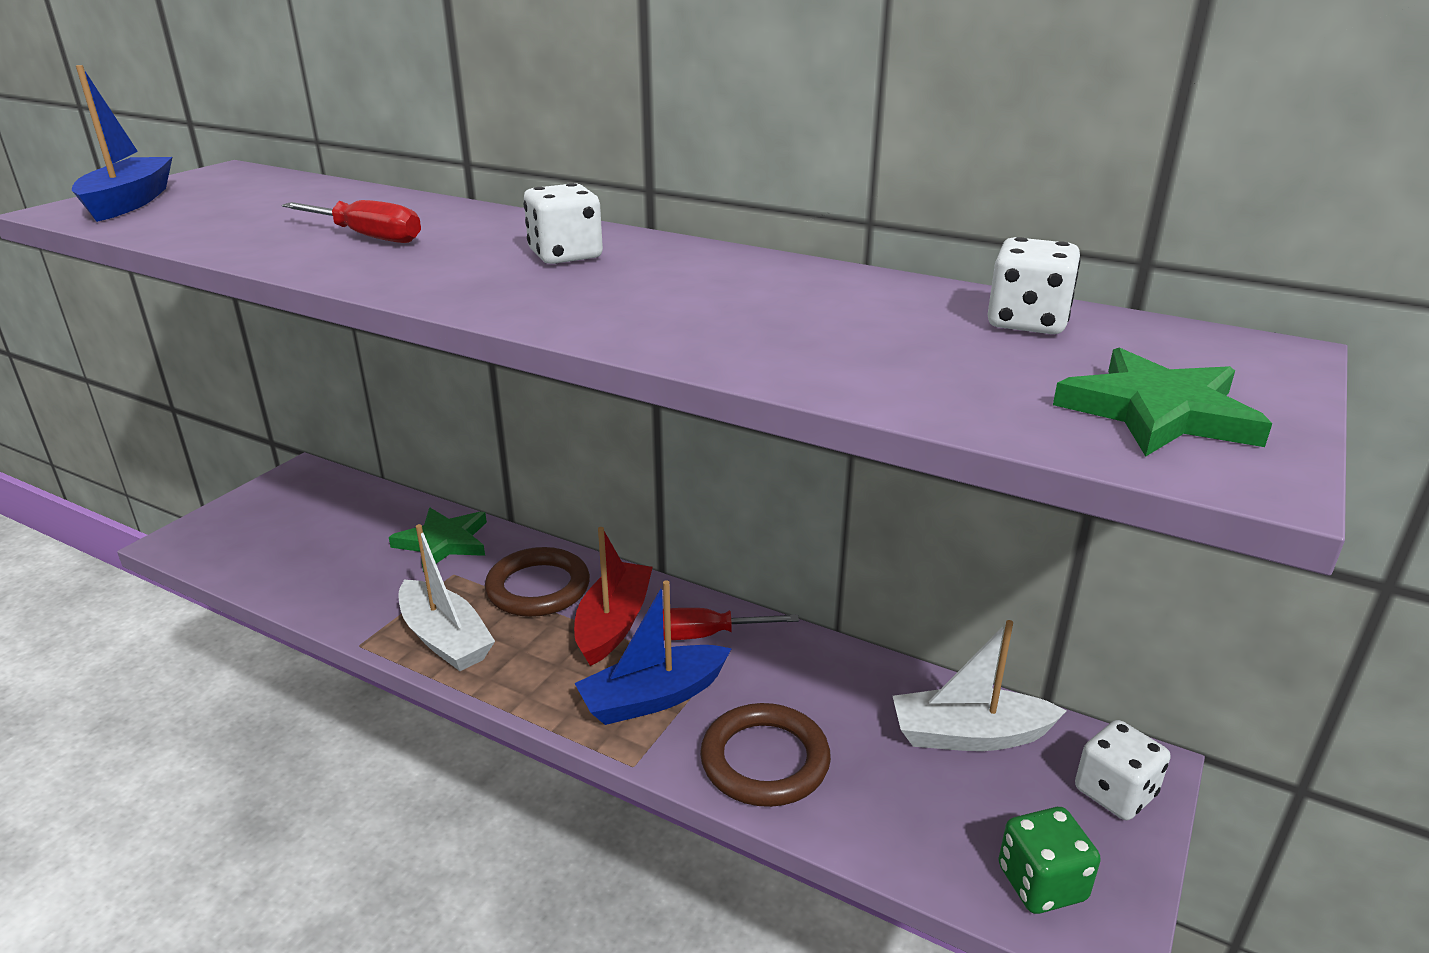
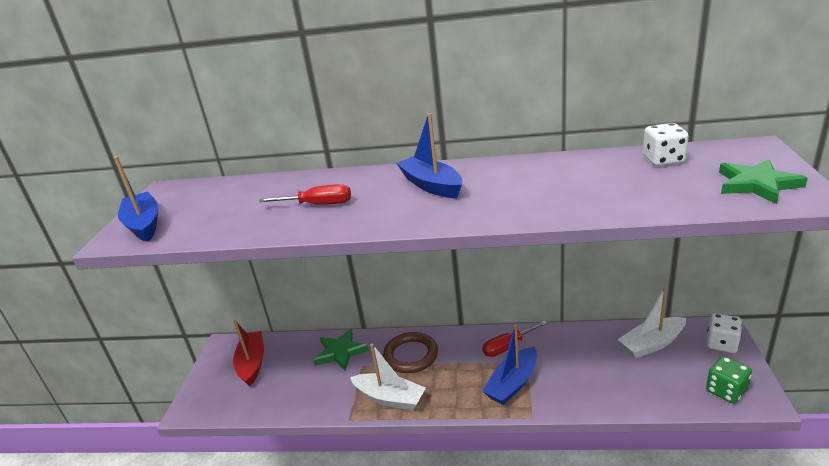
camera: 20 degrees left, 0 degrees up
(565, 255) = (431, 185): white dice -> blue boat
(613, 624) = (463, 358): red boat -> red boat (252, 363)
(765, 760) = (584, 390): brown ring -> none

